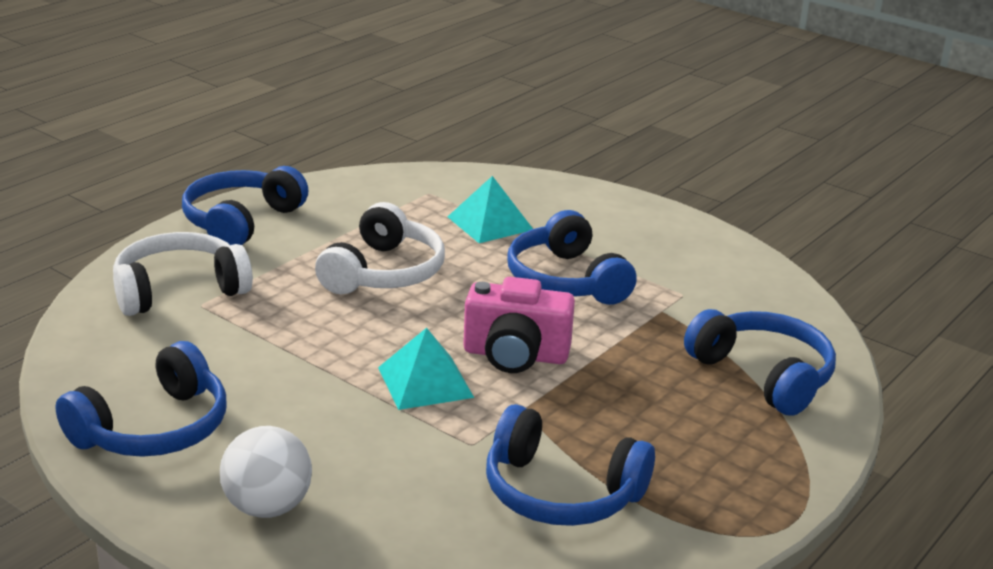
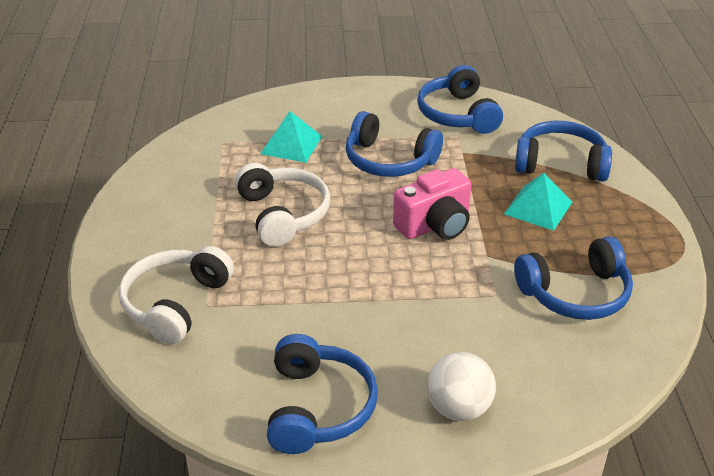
camera: 40 degrees left, 10 degrees up
(241, 221) = (135, 229): blue headphones -> blue headphones (457, 114)
(425, 382) = (416, 272): turquoise pyramid -> turquoise pyramid (538, 208)

